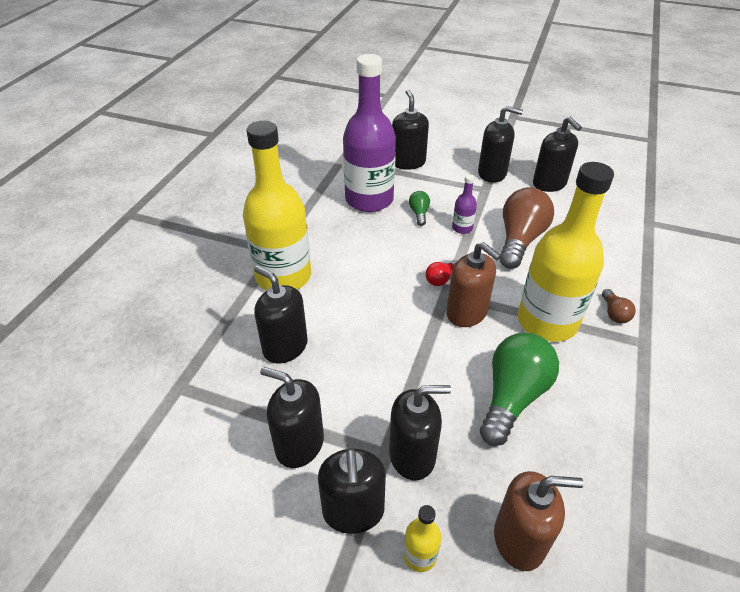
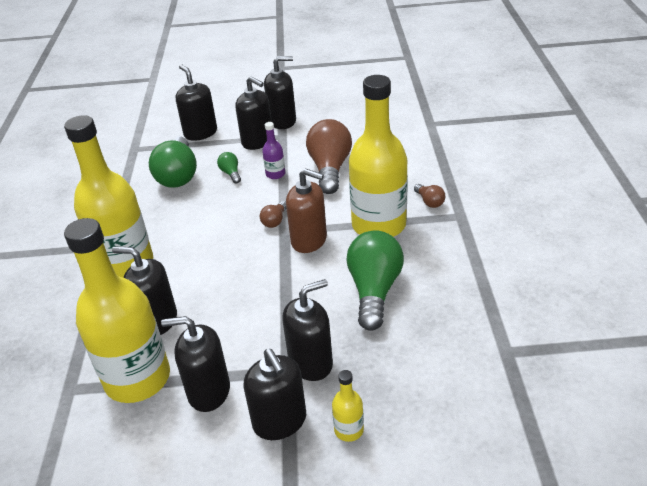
camera: 20 degrees left, 5 degrees down
(241, 401) = (137, 378): none -> yellow bottle
(369, 199) = (178, 175): purple bottle -> green light bulb
(441, 279) = (275, 221): red light bulb -> brown light bulb
(519, 539) = (421, 388): brown soap dispenser -> none
(549, 184) = (336, 116): black soap dispenser -> black soap dispenser (257, 141)

